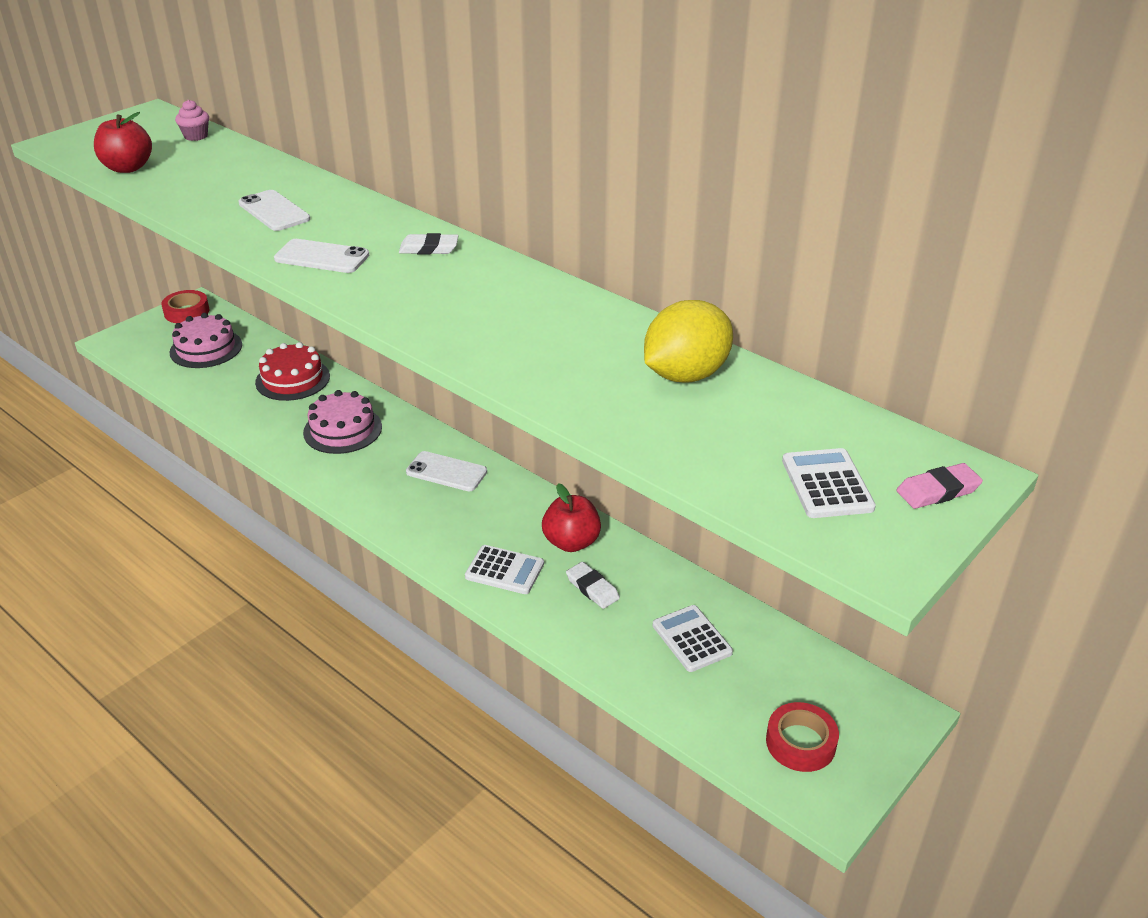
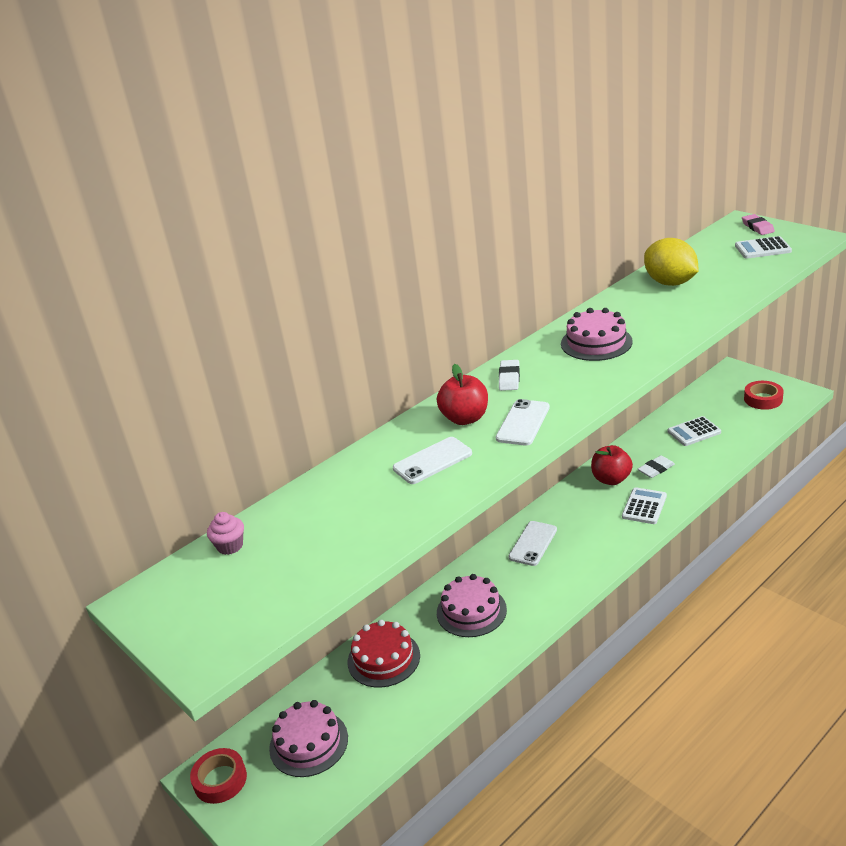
camera: 80 degrees left, 5 degrees down
(128, 168) = (305, 578): red apple -> red apple (465, 418)
(501, 306) = (596, 342): none -> pink cake

